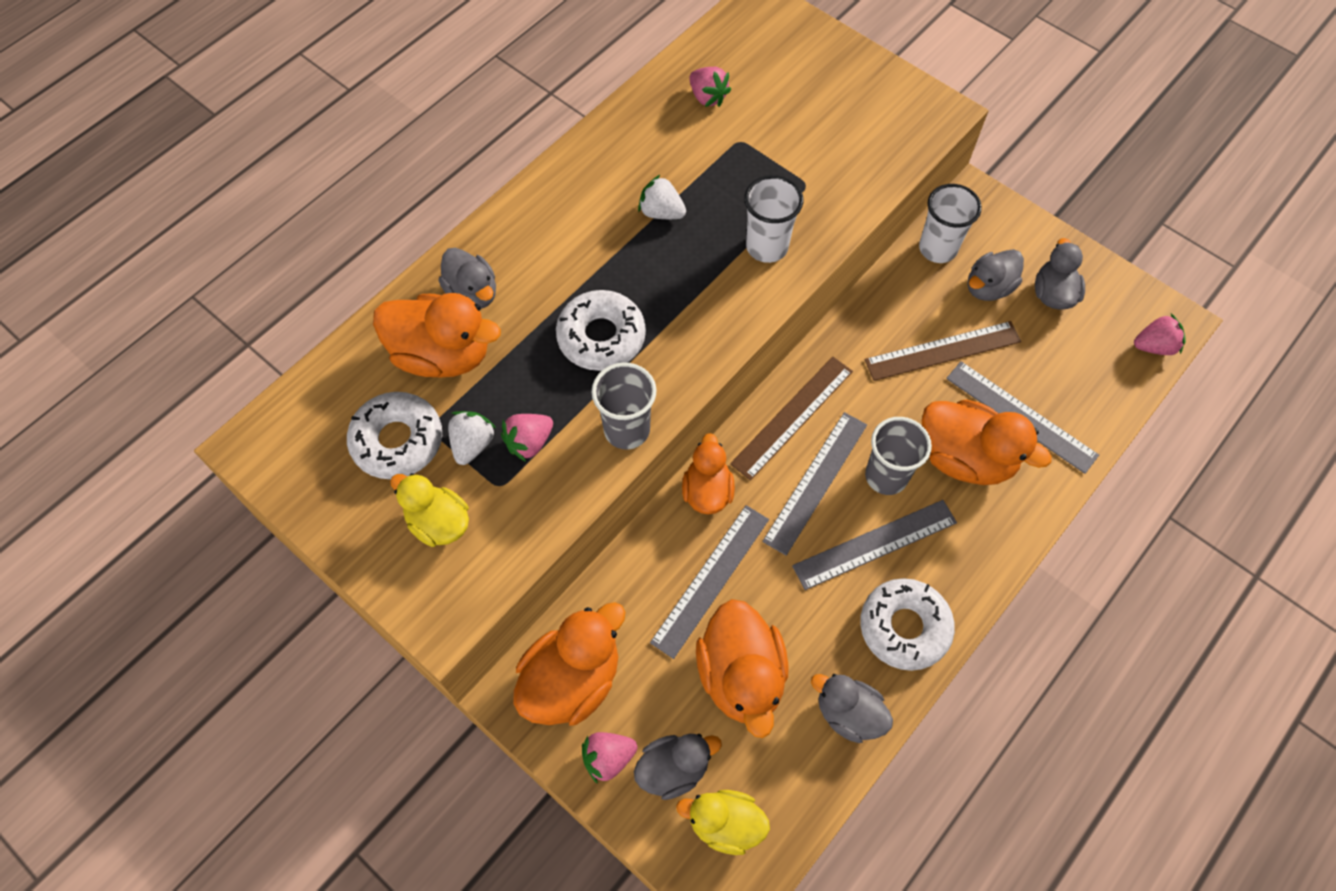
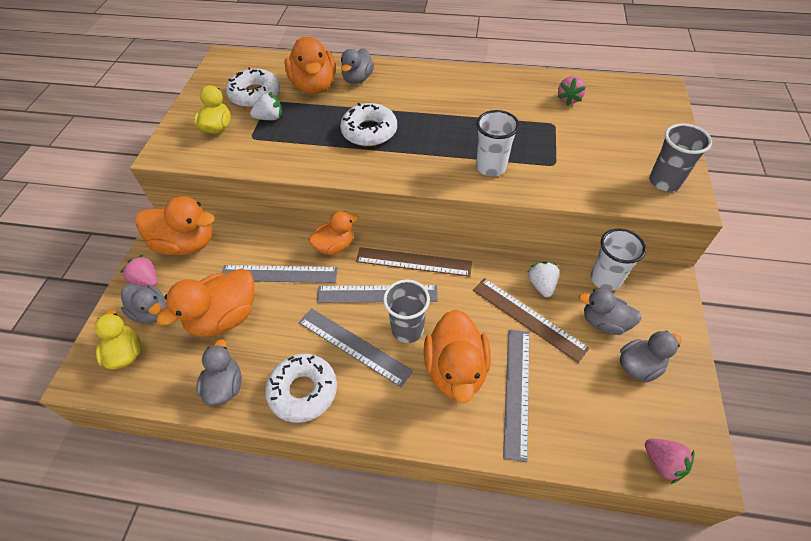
camera: 60 degrees right, 10 degrees down
(529, 442) = (284, 136): pink strawberry -> none
(627, 430) = (318, 166): grey cup -> grey cup (664, 182)
(661, 212) = (471, 117): white strawberry -> white strawberry (541, 285)

